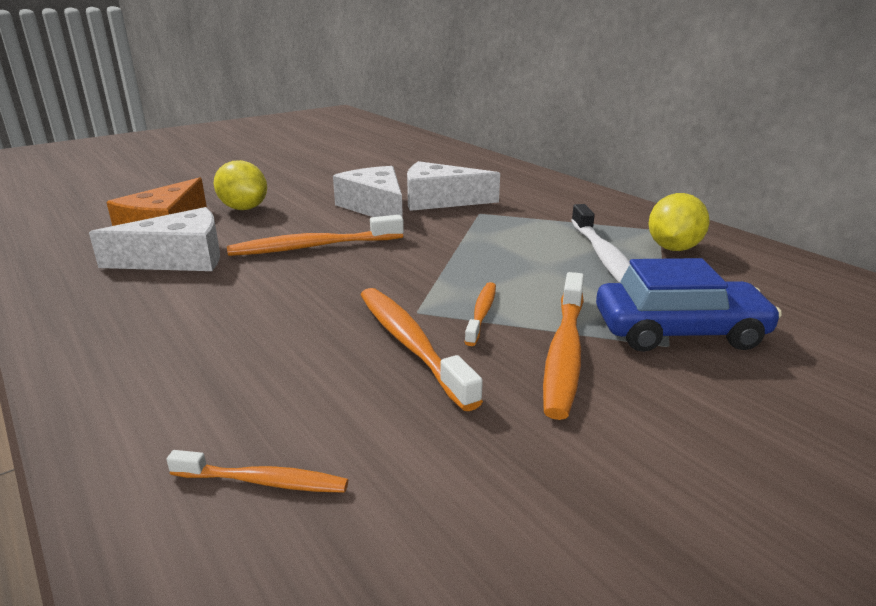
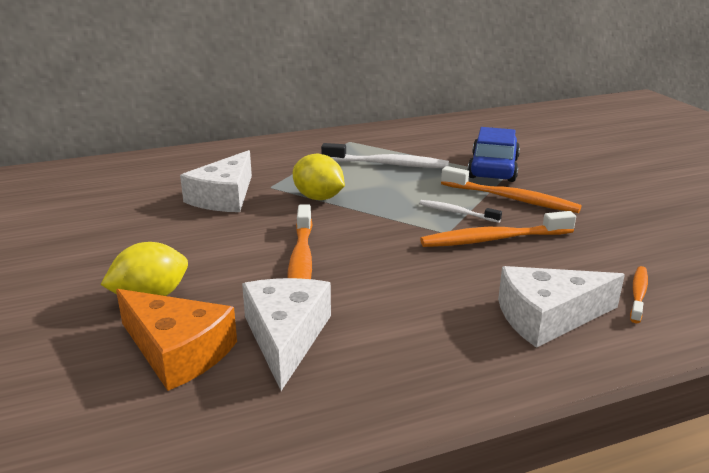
camera: 75 degrees left, 0 degrees up
(375, 207) = (216, 226): white cheese -> white cheese (548, 317)
(482, 313) = (457, 212): orange toothbrush -> white toothbrush
(673, 248) = (383, 144): yellow lemon -> yellow lemon (318, 198)

